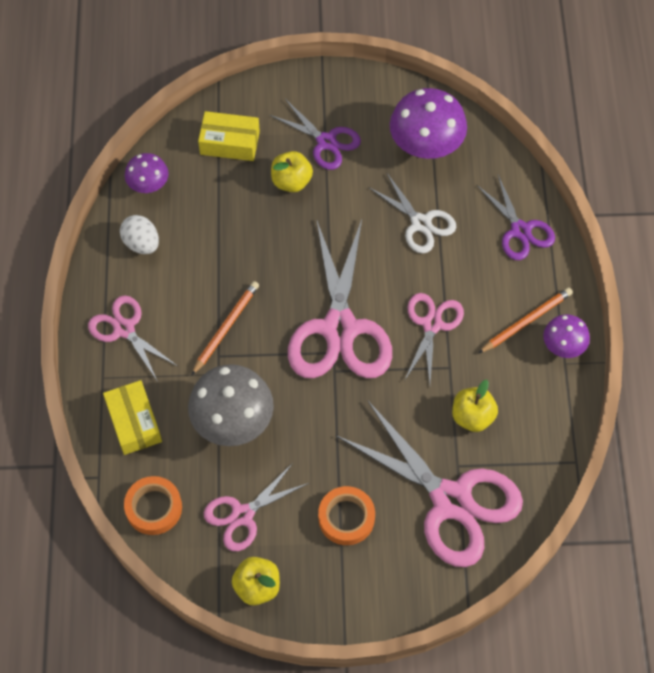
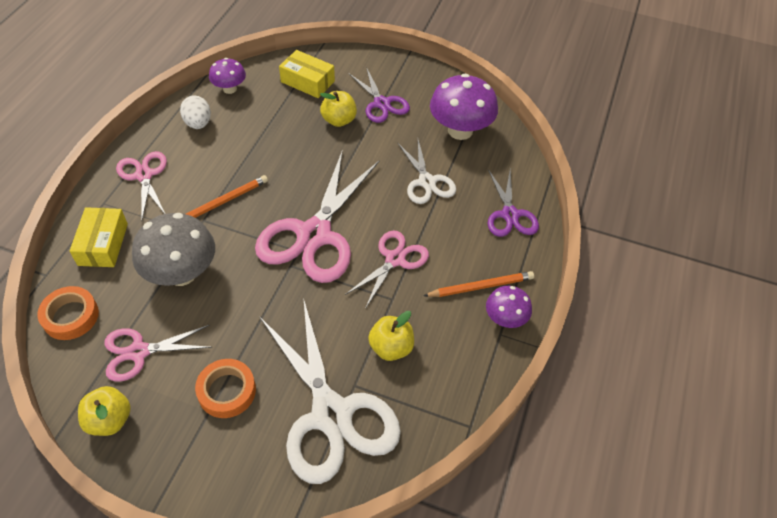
camera: 20 degrees right, 10 degrees down
(451, 500) = (331, 414): pink scissors -> white scissors

